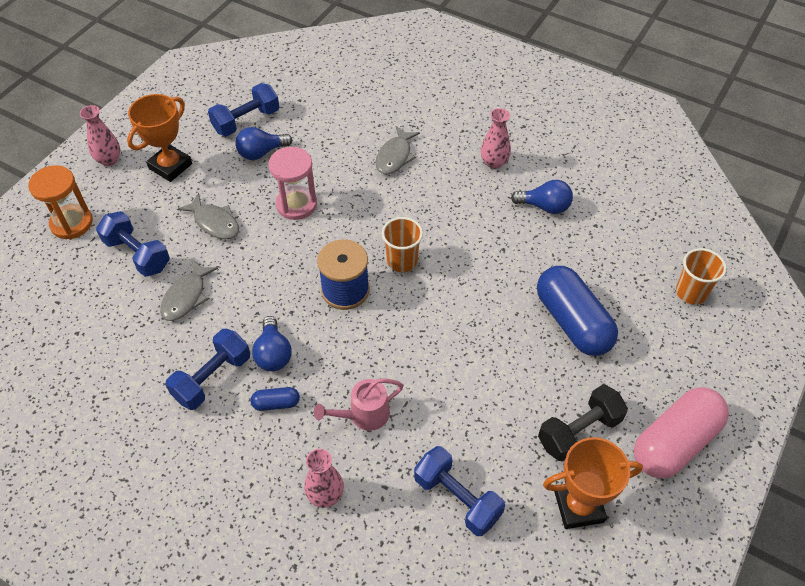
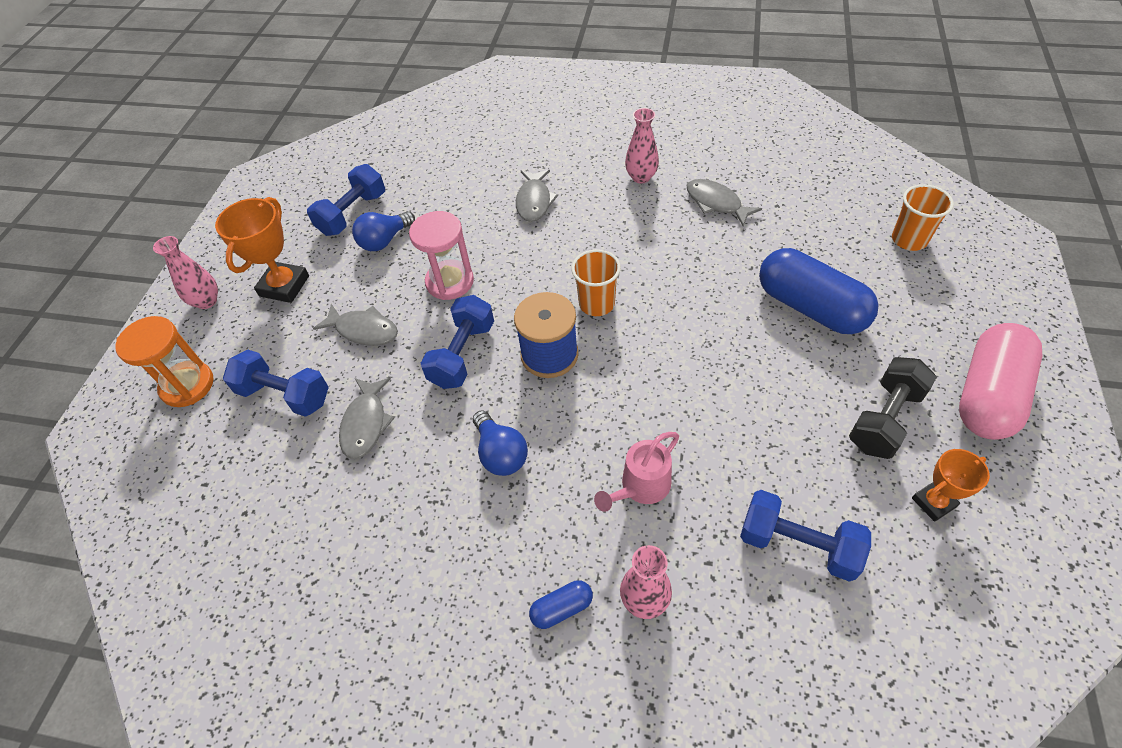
camera: 15 degrees left, 0 degrees up
(212, 378) = (440, 508): blue dumbbell -> blue dumbbell (462, 354)
(276, 403) = (532, 510): blue capsule -> blue capsule (561, 608)
(545, 206) = (716, 203): blue light bulb -> grey fish
(578, 506) = (933, 502): orange trophy -> orange trophy, size x0.61

